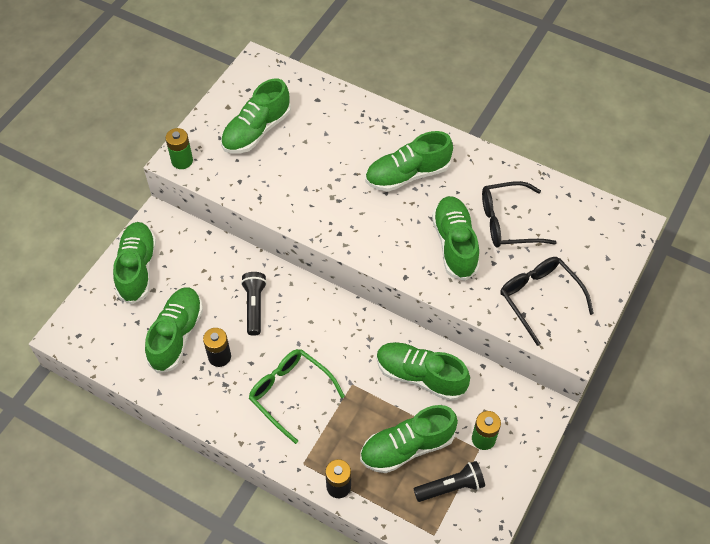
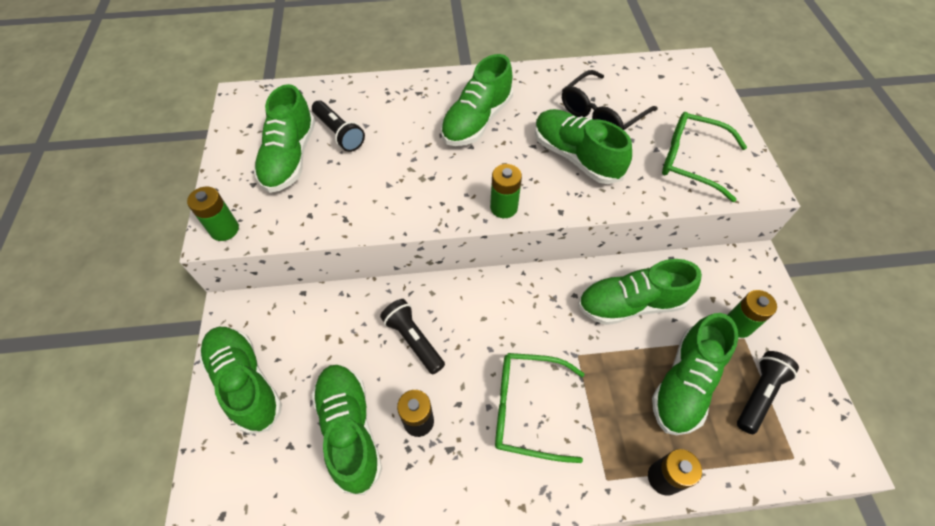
camera: 35 degrees left, 0 degrees up
(302, 130) = (339, 133): none -> black flashlight
(368, 251) = (503, 207): none -> green battery
(539, 298) = (691, 161): black glasses -> green glasses

